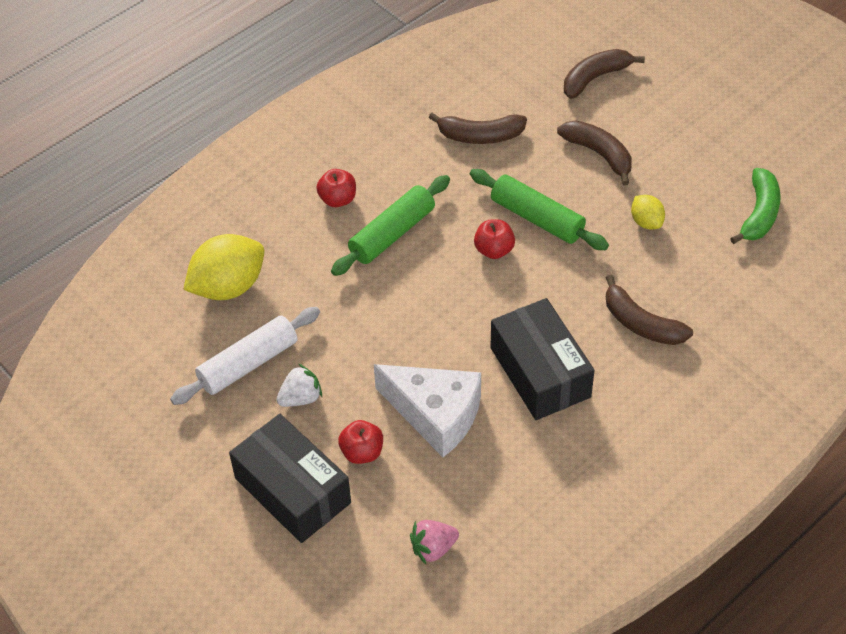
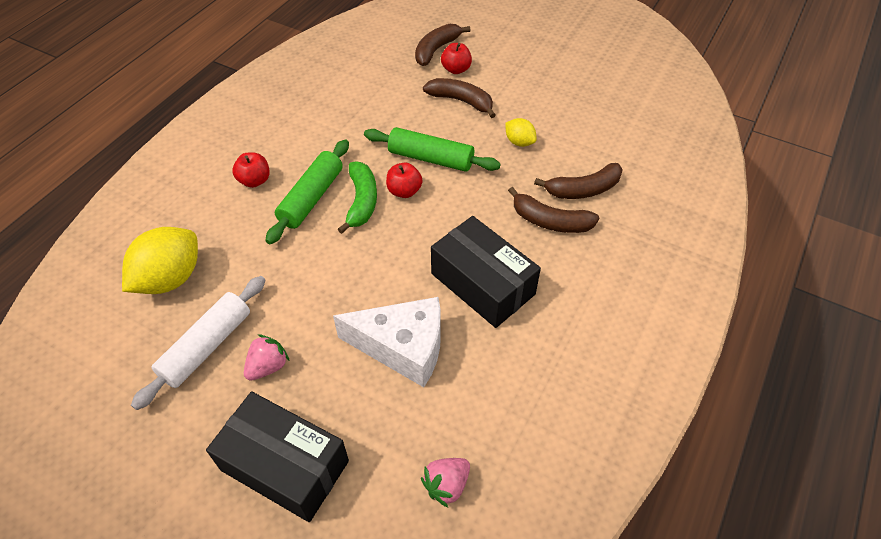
camera: 20 degrees left, 0 degrees up
(301, 398) = (268, 366): white strawberry -> pink strawberry
(362, 452) = (344, 404): red apple -> red apple (456, 69)
(480, 136) = (361, 107): brown banana -> brown banana (583, 190)
(759, 214) = (602, 117): green banana -> green banana (361, 201)

